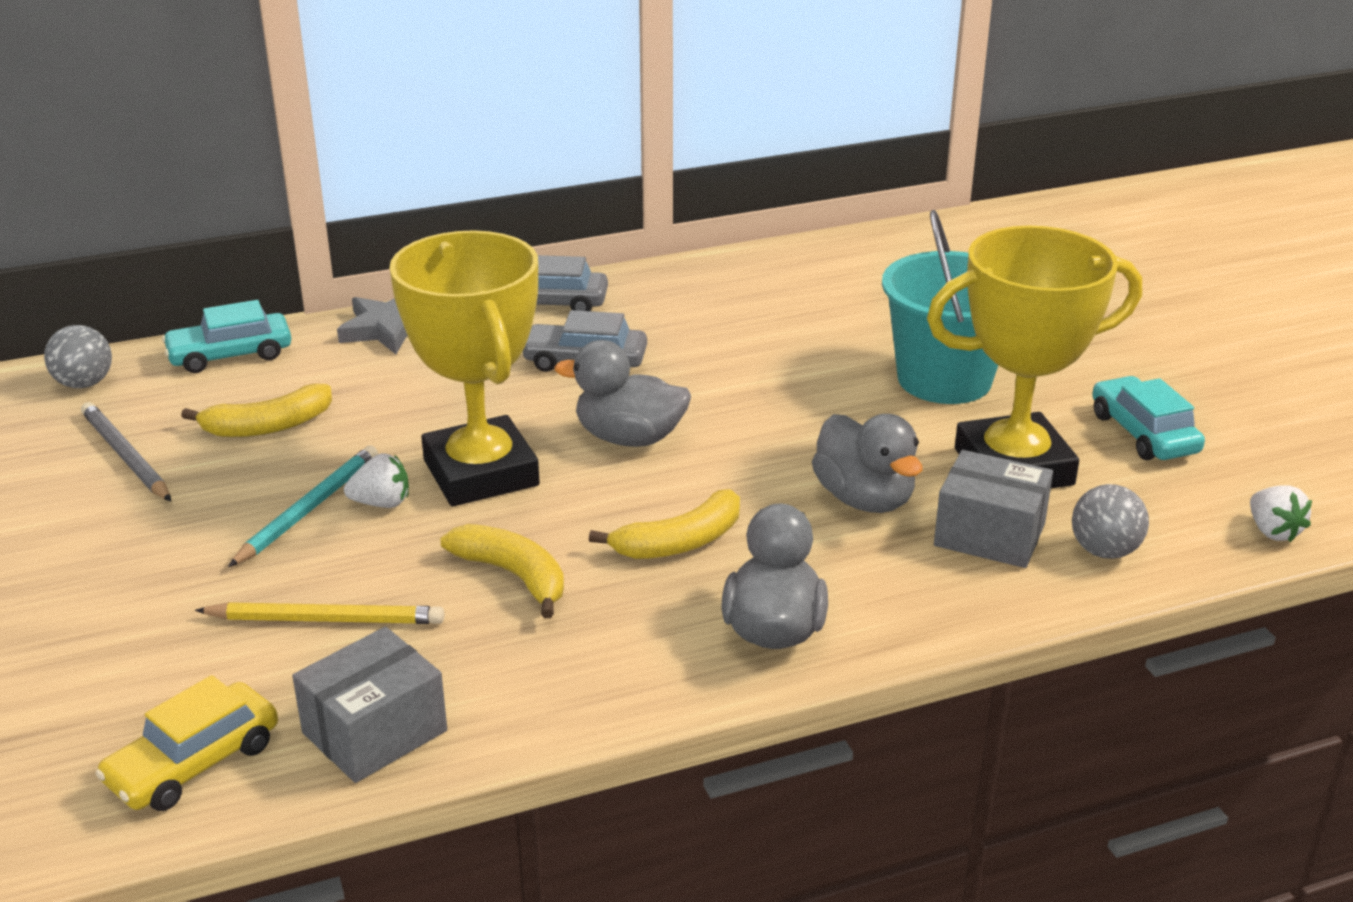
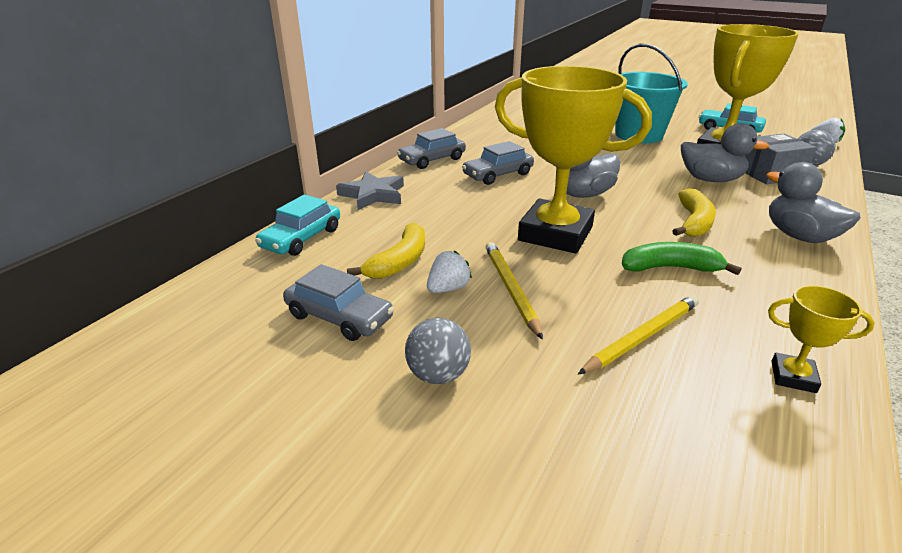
camera: 40 degrees left, 0 degrees up
(84, 384) = (224, 291): grey ball -> grey ball (438, 375)
(125, 457) = (339, 317): grey pencil -> grey car
(193, 763) = (767, 466): yellow car -> none
(308, 509) = (510, 289): turquoise pencil -> yellow pencil
(374, 732) = (793, 377): grey box -> yellow trophy
(381, 503) = (540, 268): white strawberry -> white strawberry (448, 288)
(513, 576) = (670, 268): yellow banana -> green banana

